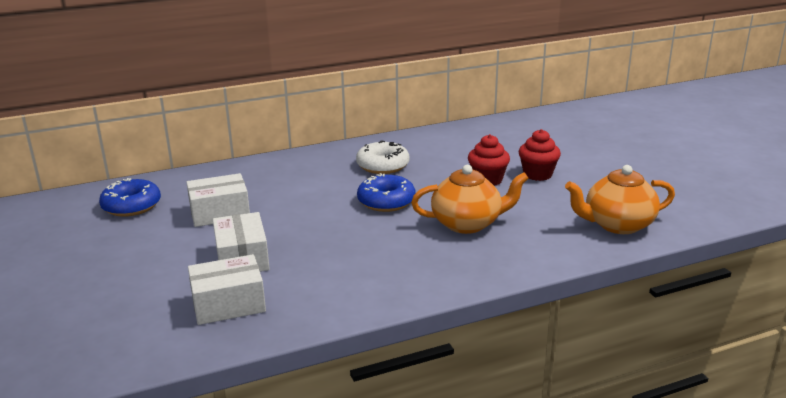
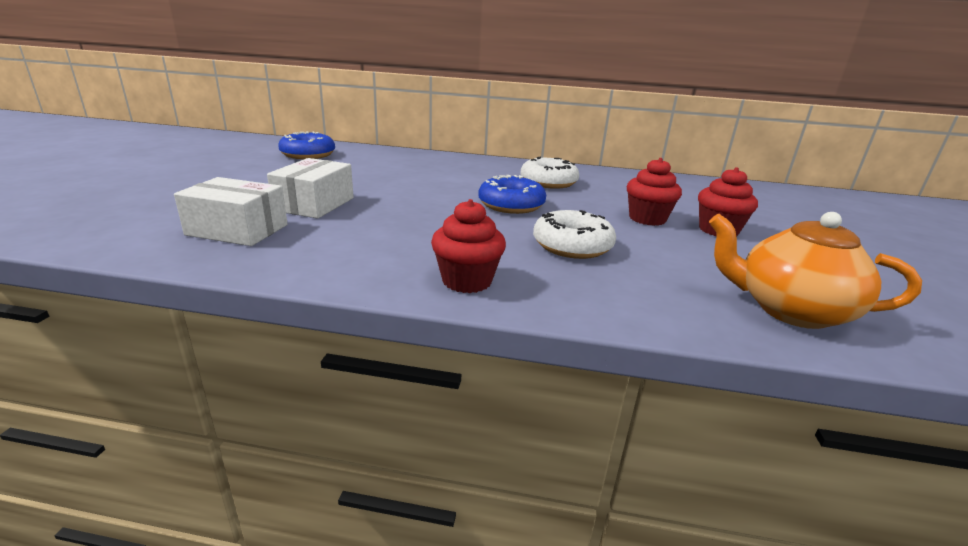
camera: 30 degrees right, 0 degrees up
(220, 213) = (357, 174): white box -> none
(440, 277) = (467, 281): none -> red cupcake
(467, 224) = (572, 246): orange teapot -> white donut

